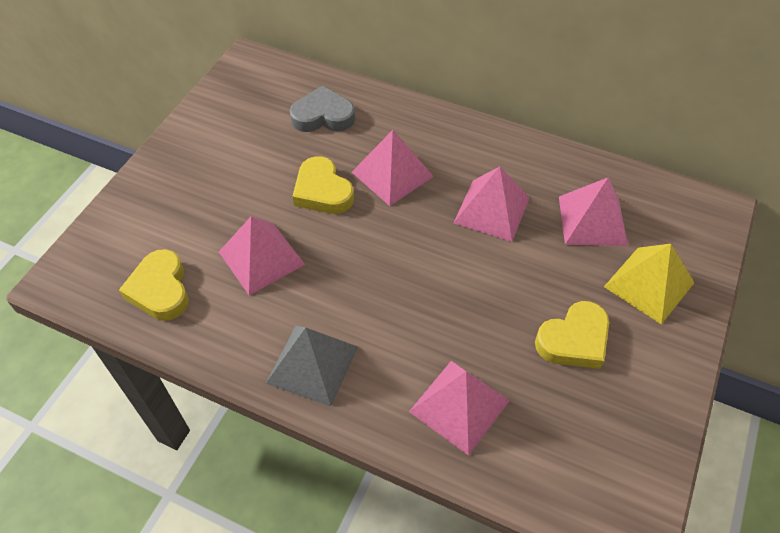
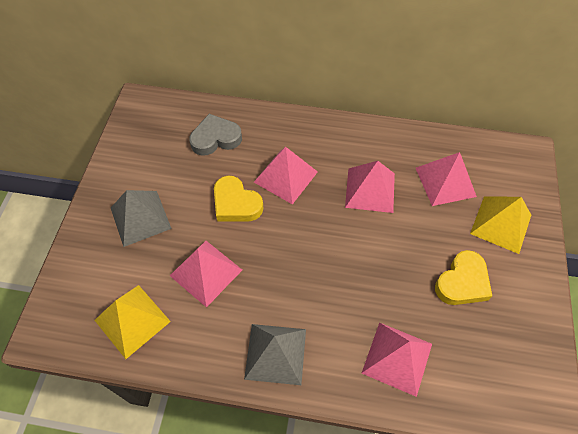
camera: 15 degrees left, 5 degrees up
(160, 289) = (132, 320): yellow heart -> yellow pyramid
(207, 183) = (140, 218): none -> grey pyramid

